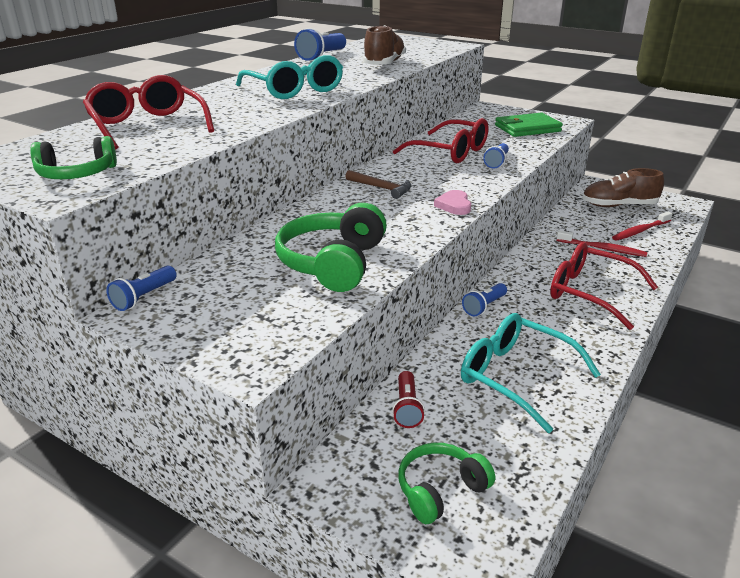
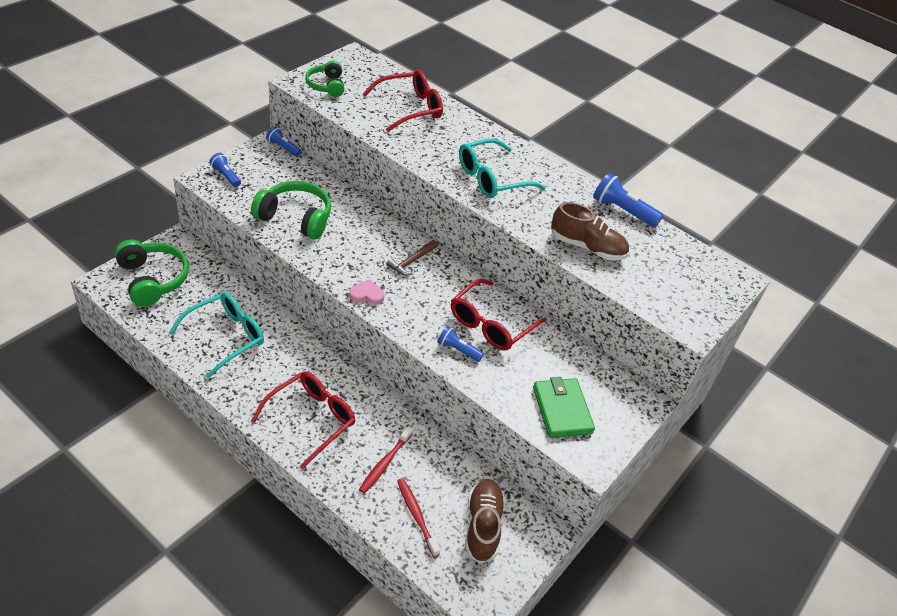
camera: 90 degrees right, 15 degrees up
(407, 408) = (218, 281): red flashlight -> none
(440, 490) = (152, 279): green headphones -> green headphones, size x1.60
(484, 306) = (312, 346): blue flashlight -> blue flashlight (226, 176)

